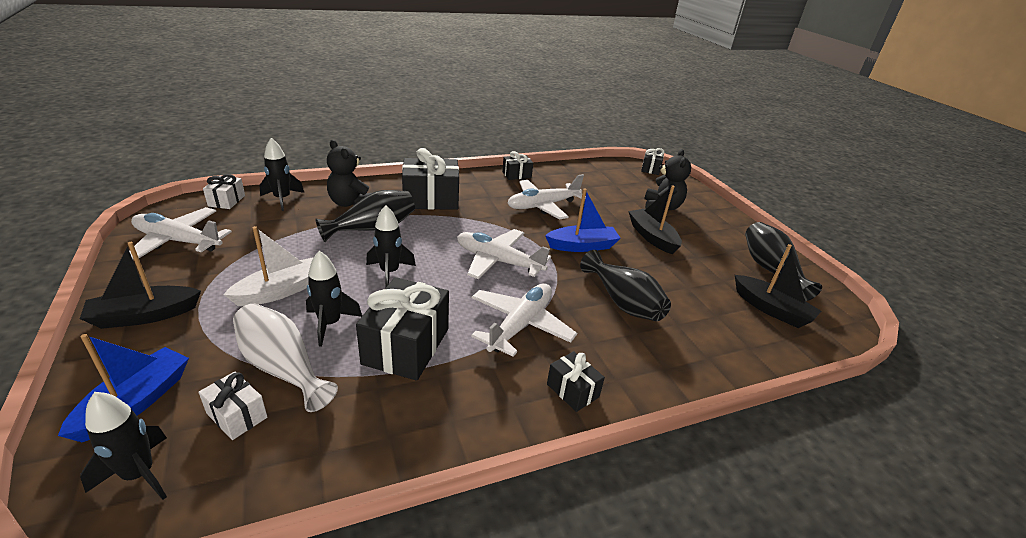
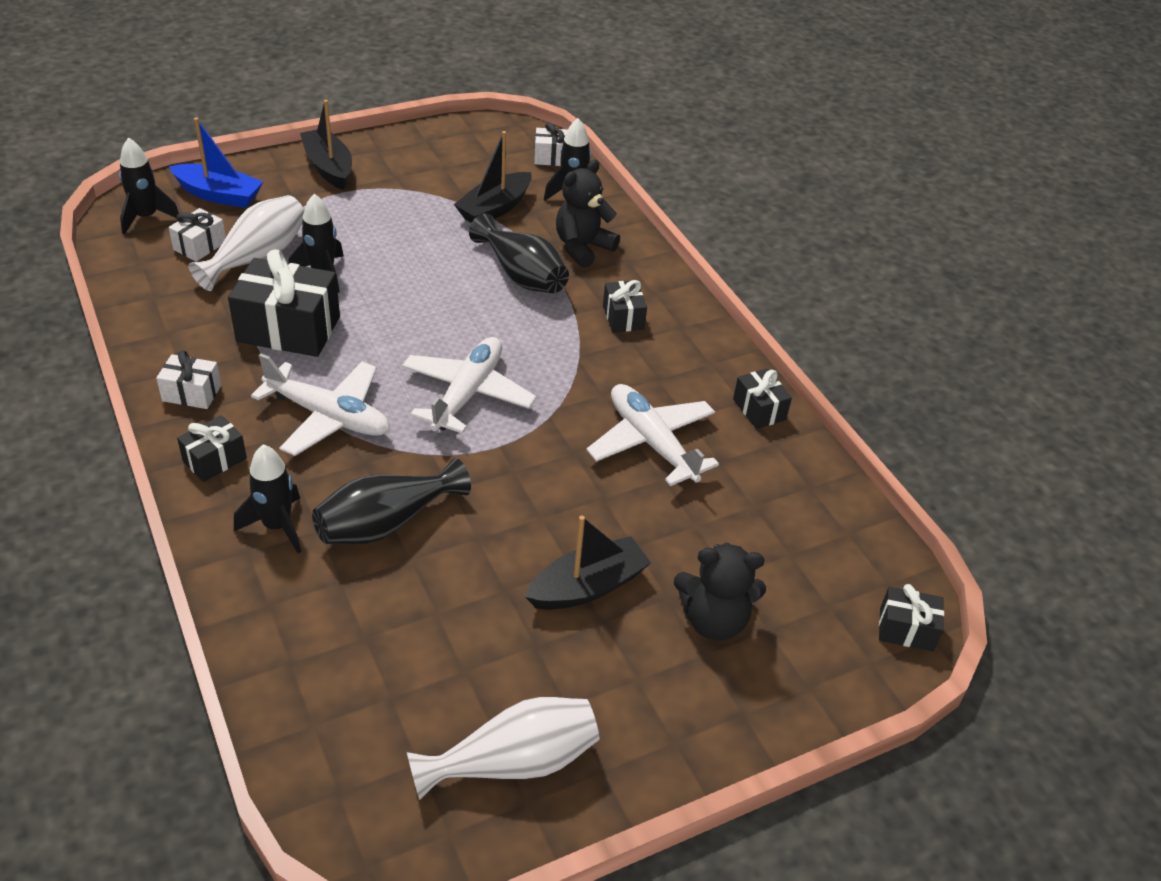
camera: 85 degrees right, 10 degrees up
(178, 241) = (456, 151): white plane -> none
(280, 291) = (375, 232): white boat -> none
(389, 272) = (423, 301): black rocket -> black rocket (277, 526)
(431, 199) = (623, 317): black gift -> black gift, size x0.52
(487, 410) = (192, 393): none -> white gift
(582, 246) = (531, 487): blue boat -> none
(770, 270) = (513, 762): black vase -> white vase
(771, 309) = (387, 723): black boat -> black boat (494, 208)

